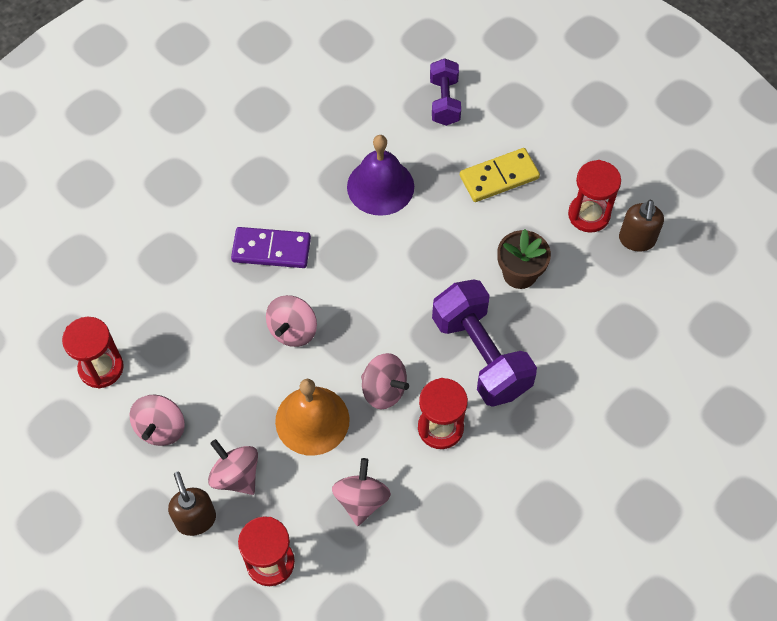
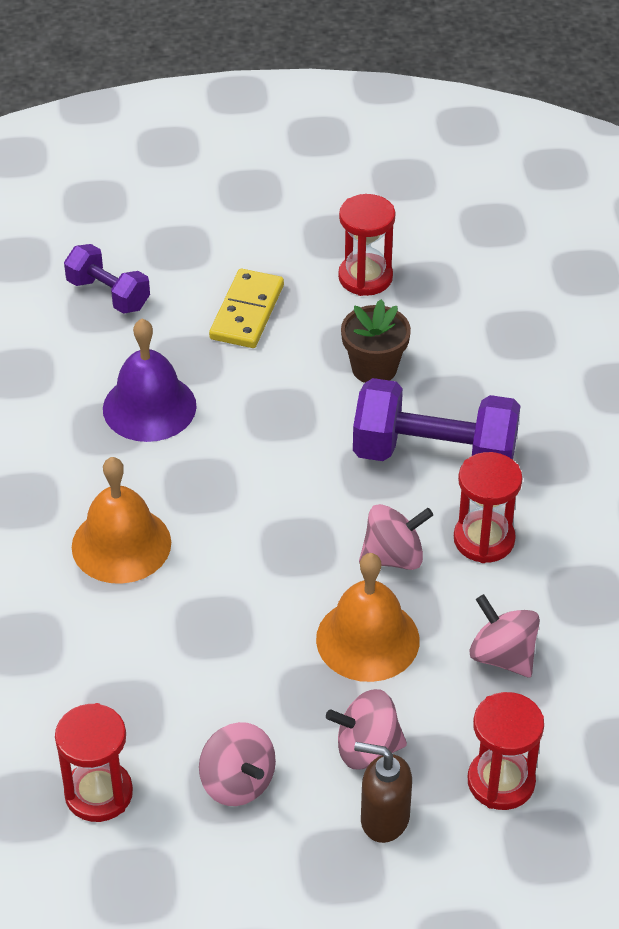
camera: 50 degrees left, 15 degrees down
(271, 250) = (121, 544): purple domino -> orange bell
(293, 330) = (241, 588): pink spinning top -> none
(636, 240) = (431, 263): brown soap dispenser -> none

